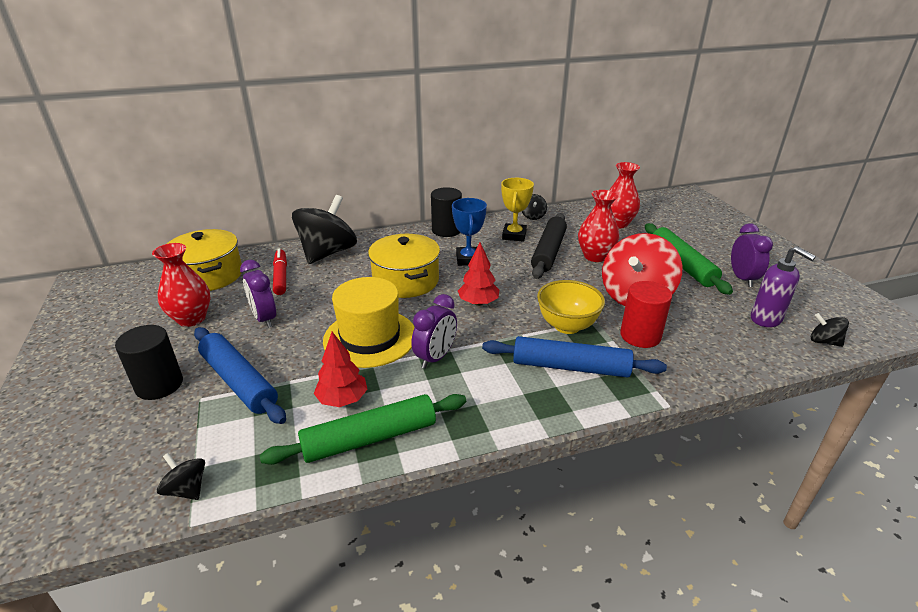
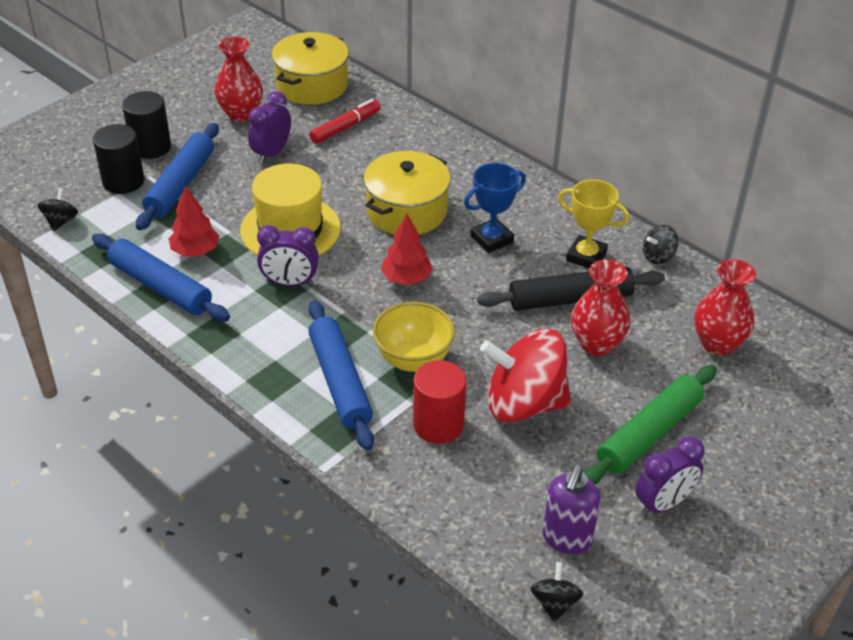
camera: 60 degrees right, 10 degrees up
(328, 253) = (415, 134): black spinning top -> none
(370, 438) = (161, 286): green rolling pin -> blue rolling pin
(446, 230) = (546, 197): black cylinder -> black cylinder (123, 181)
(514, 235) = (586, 256): yellow trophy -> yellow trophy turned 45 degrees clockwise

